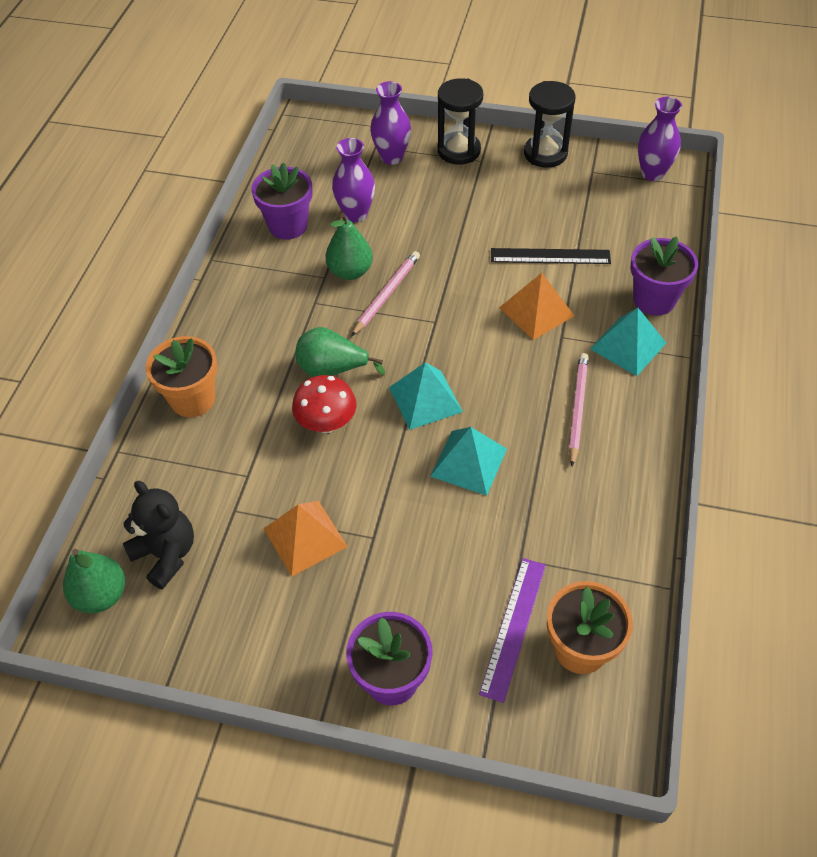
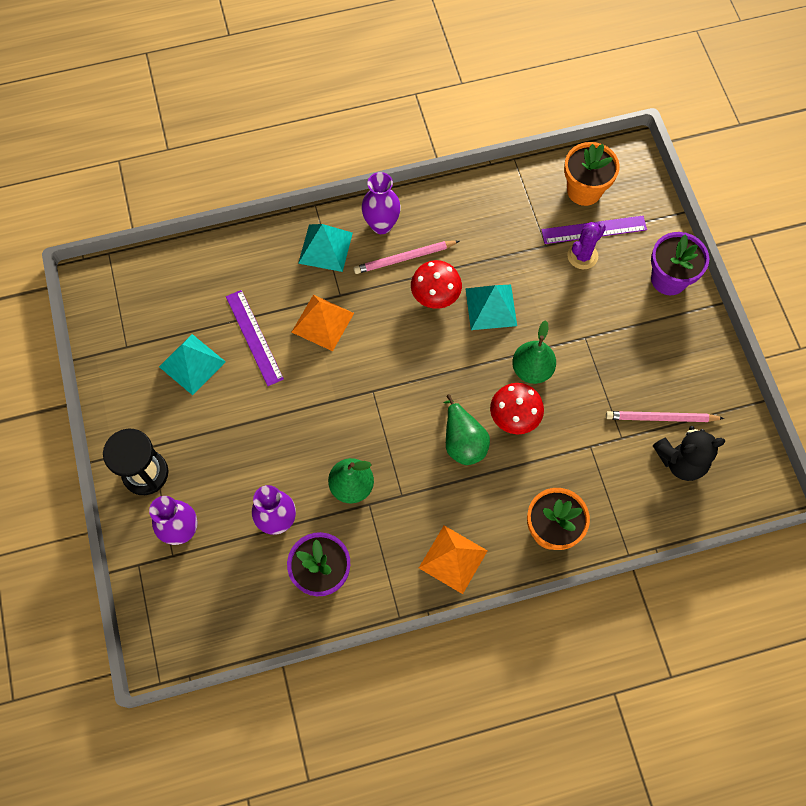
camera: 120 degrees left, 15 degrees up
(101, 595) = (735, 483): green pear -> green pear (532, 369)
(166, 554) = (681, 461): black teddy bear -> black teddy bear turned 120 degrees counterclockwise
(305, 537) = (612, 379): orange pyramid -> orange pyramid (453, 559)
(386, 295) = (363, 442): pink pencil -> pink pencil (661, 418)
(425, 399) = (453, 360): turquoise pyramid -> turquoise pyramid (192, 364)
(482, 593) = (582, 256): none -> purple cactus
(512, 417) = (435, 296): none -> red mushroom
(545, 153) = (117, 395): black hourglass -> none
(550, 256) = (254, 337): black ruler -> purple ruler
(652, 173) = (108, 298): purple vase -> purple vase (381, 225)
(654, 300) = (267, 246): purple flower pot -> none

